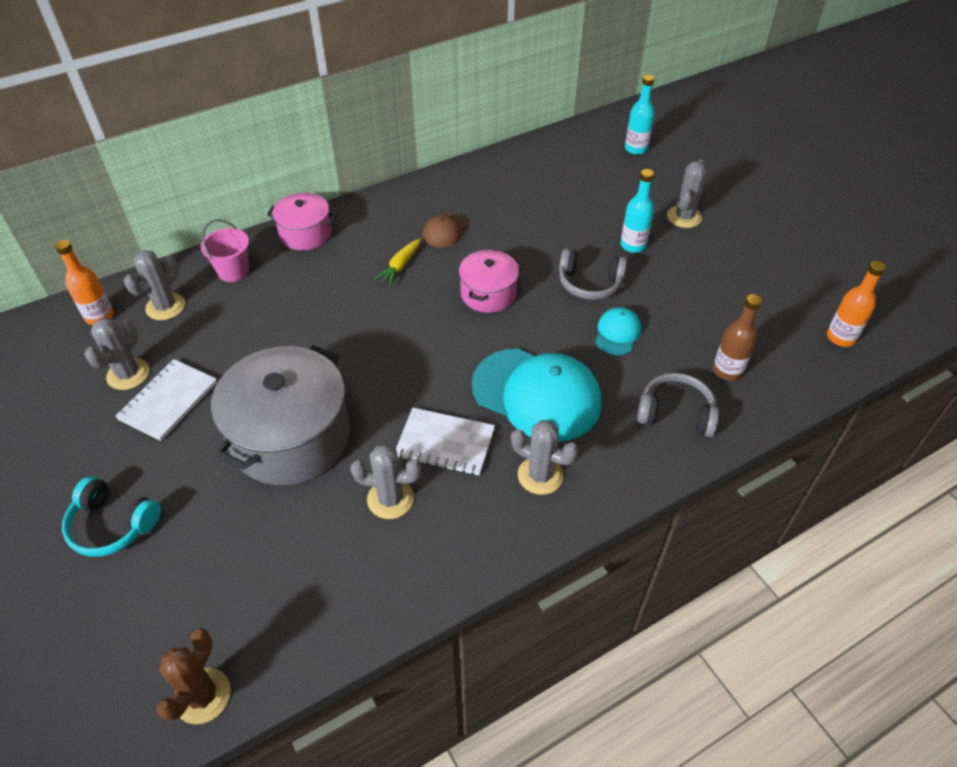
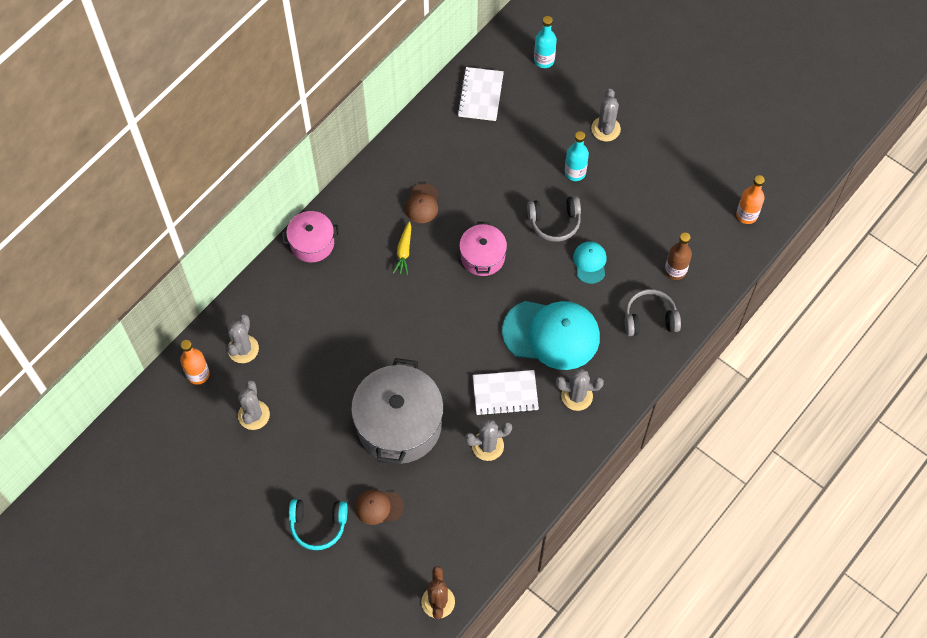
camera: 20 degrees left, 15 degrees up
(168, 401) = (297, 426): white notebook -> white notebook (480, 95)
(204, 529) = (378, 507): none -> brown cap
(233, 271) = (275, 299): pink bucket -> none

